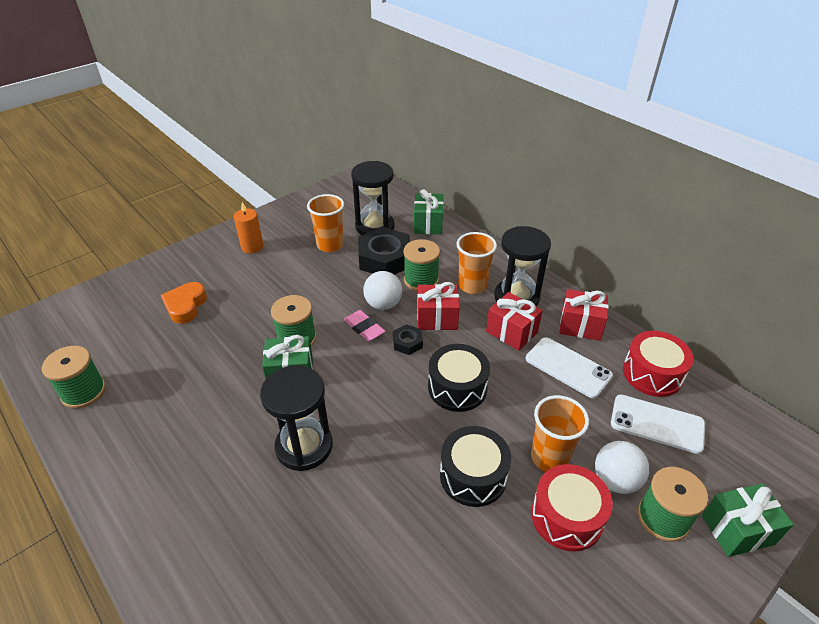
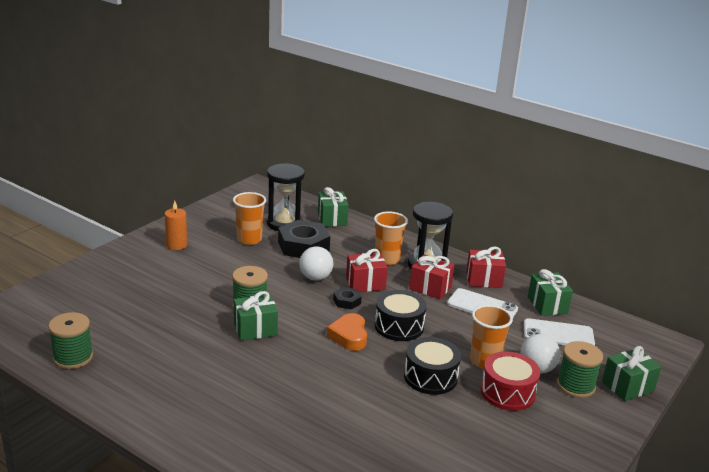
camera: 15 degrees left, 15 degrees down
(185, 306) = (135, 292): orange heart -> orange heart (349, 336)
(304, 446) = (288, 373): black hourglass -> none
(364, 328) = (306, 295): pink eraser -> none
(421, 280) = (341, 259): green spool -> none
(652, 374) = (547, 305): red drum -> green gift

